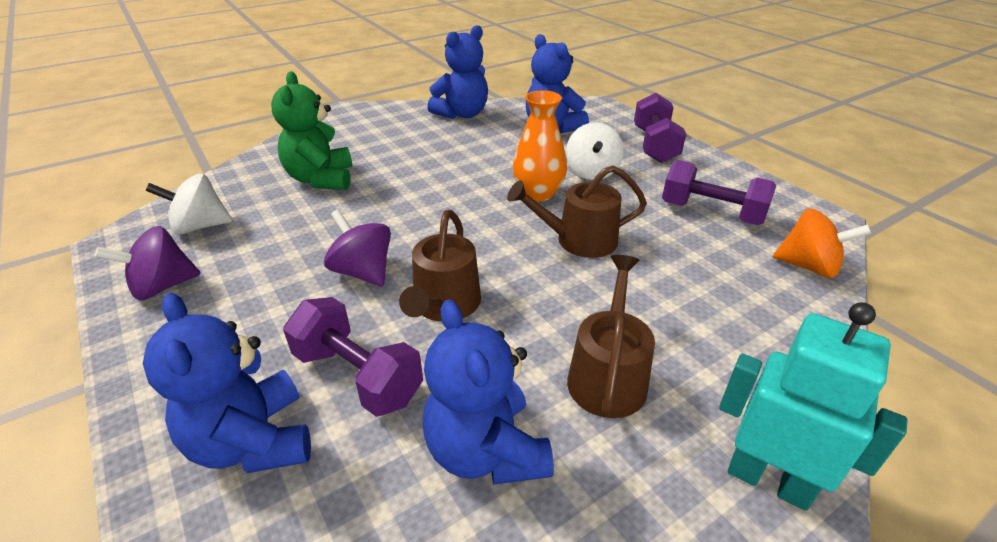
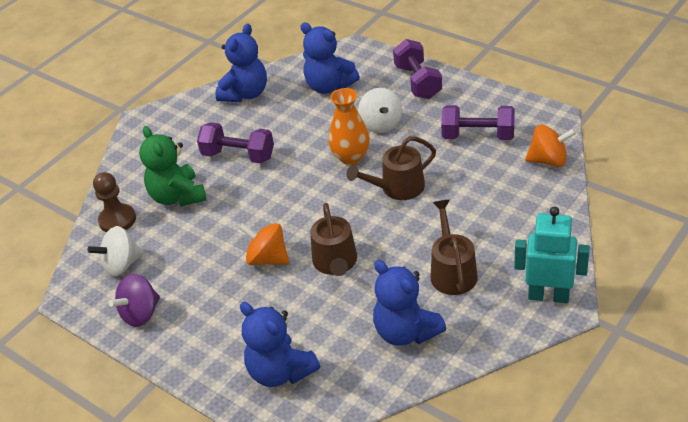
camera: 15 degrees left, 5 degrees up
(242, 183) = (117, 220): none -> brown pawn
(358, 376) = (312, 321): purple dumbbell -> purple dumbbell (238, 156)
(363, 272) = (267, 259): purple spinning top -> orange spinning top

